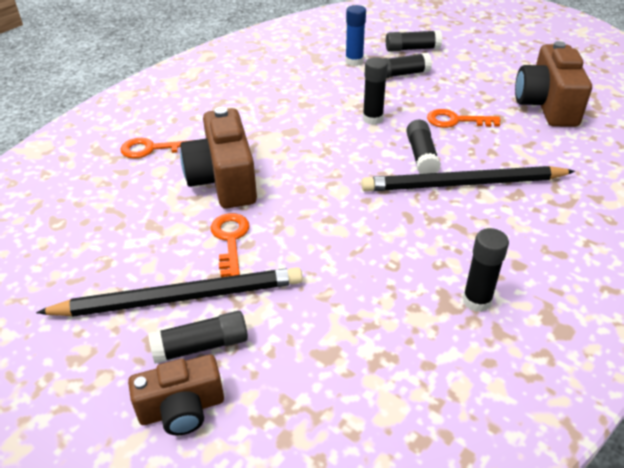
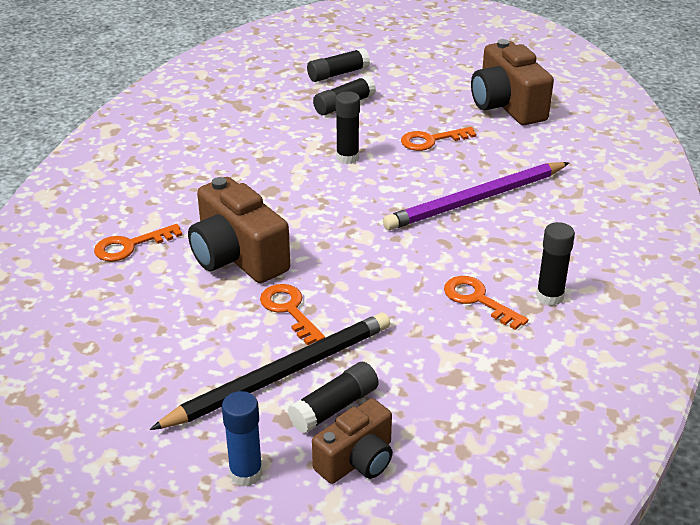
camera: 25 degrees left, 5 degrees down
(354, 61) = (285, 101): blue glue stick -> blue glue stick (246, 473)
(403, 282) = (477, 300): none -> orange key
(421, 156) = (420, 183): black glue stick -> none
(463, 184) = (476, 200): black pencil -> purple pencil

